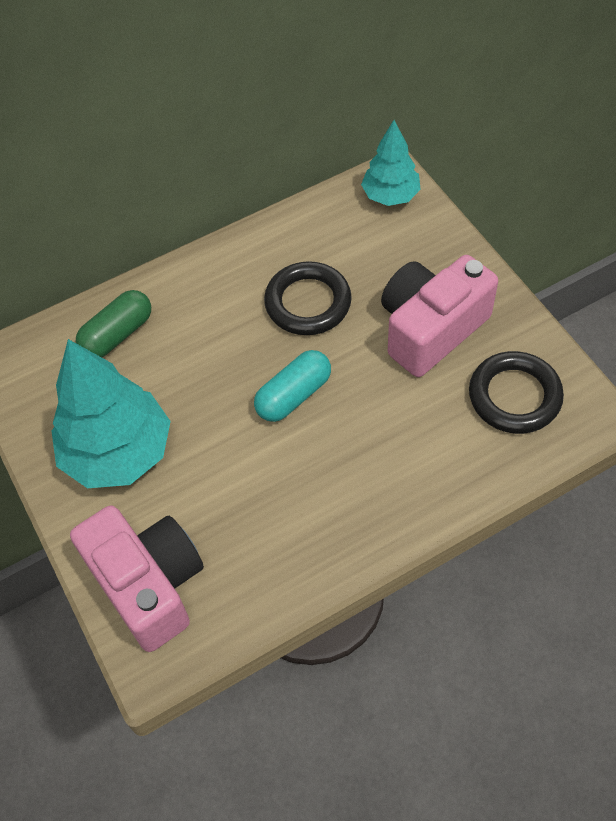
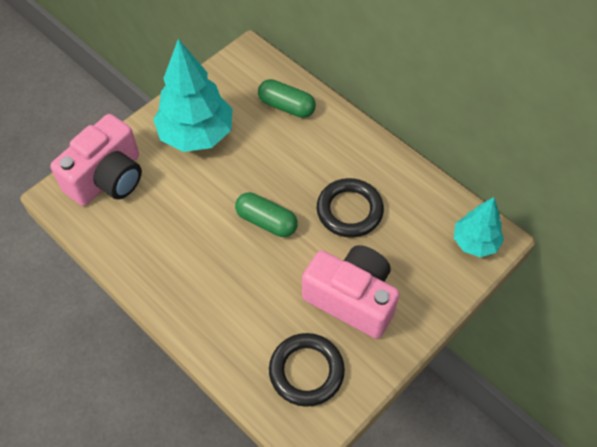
camera: 70 degrees right, 0 degrees up
(294, 395) = (266, 221): turquoise capsule -> green capsule

